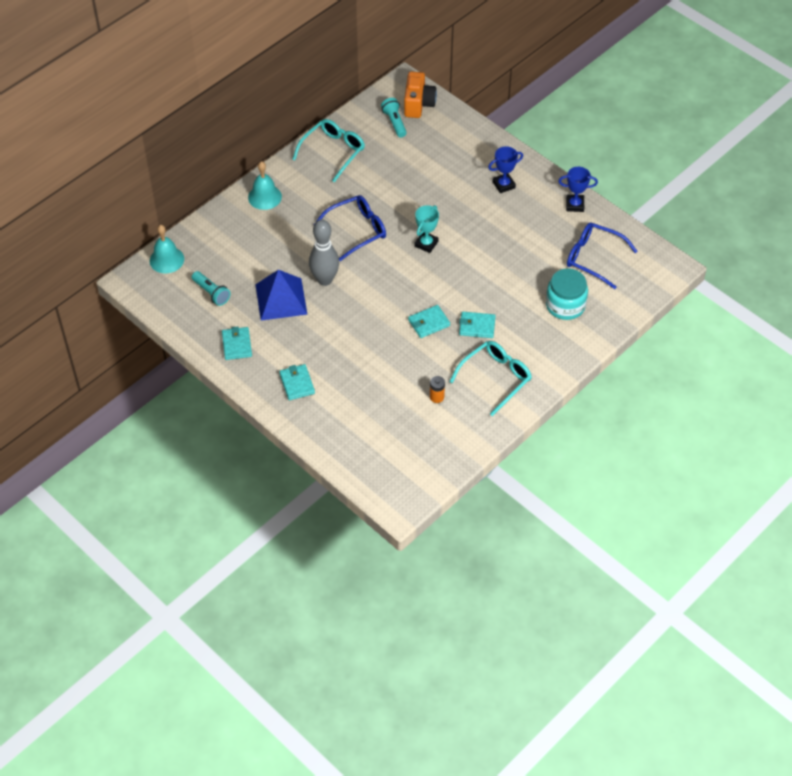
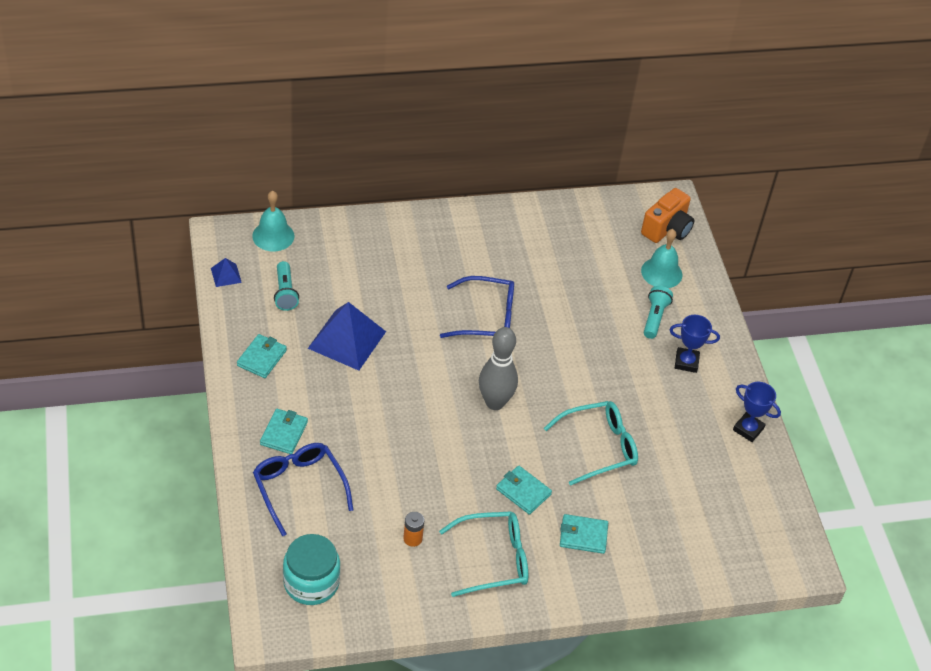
camera: 30 degrees right, 5 degrees down
(160, 305) = (226, 275): none -> blue pyramid
(264, 197) = (424, 231): turquoise bell -> turquoise bell (661, 272)
(325, 280) = (408, 347): grey bowling pin -> grey bowling pin (495, 402)
(333, 152) = (533, 227): turquoise glasses -> turquoise glasses (598, 447)
(394, 122) = (625, 233): turquoise flashlight -> turquoise flashlight (654, 318)
(426, 244) = (547, 373): turquoise trophy -> none
(429, 323) = (475, 456): turquoise wallet -> turquoise wallet (583, 535)
(565, 305) = (641, 530): turquoise jar -> turquoise jar (311, 582)
(594, 258) = (720, 499): blue glasses -> blue glasses (299, 488)

